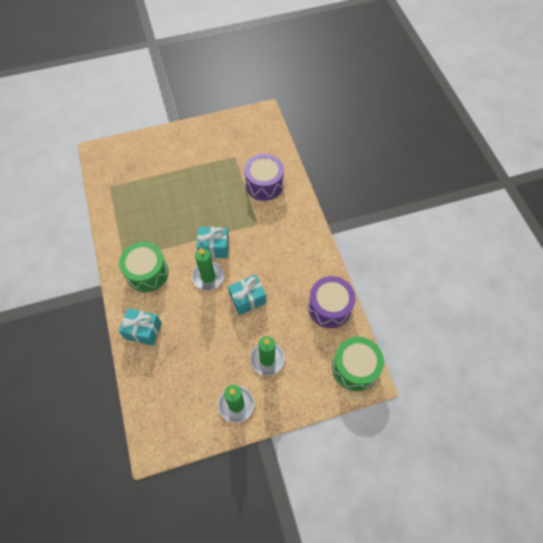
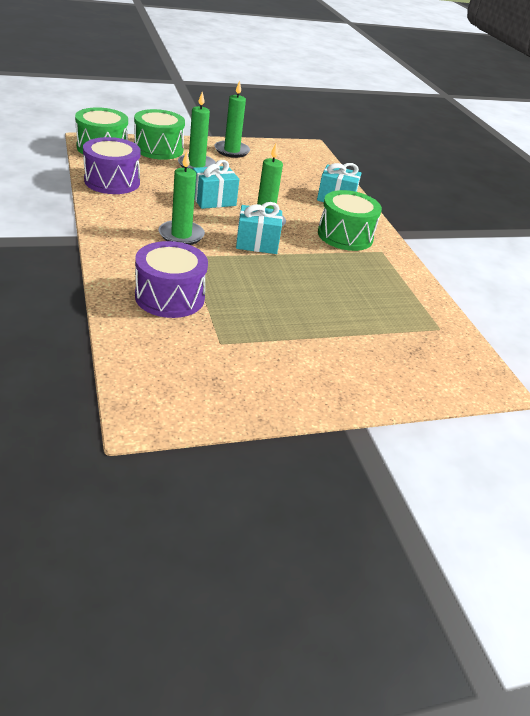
camera: 175 degrees right, 25 degrees down
(266, 245) = (181, 235): none -> green candle
(306, 384) = (158, 149): none -> green drum

